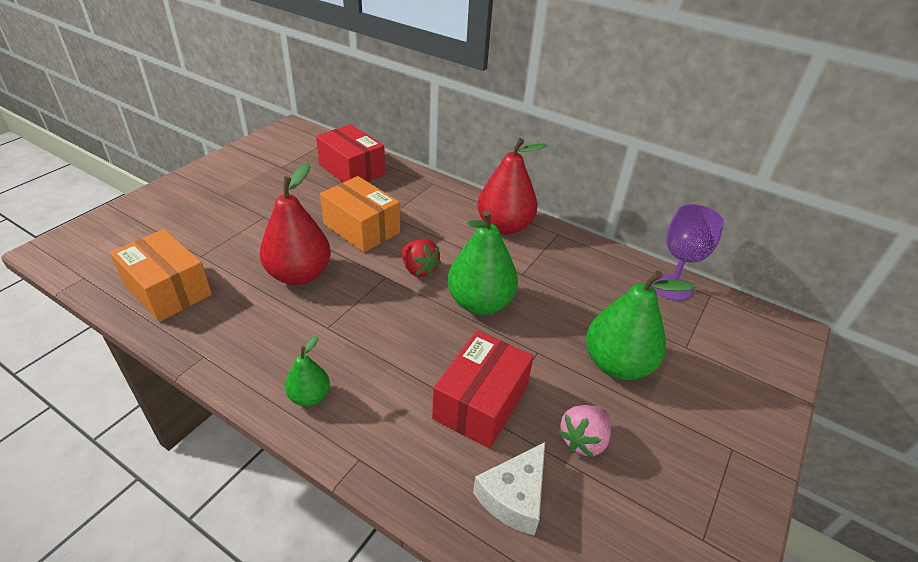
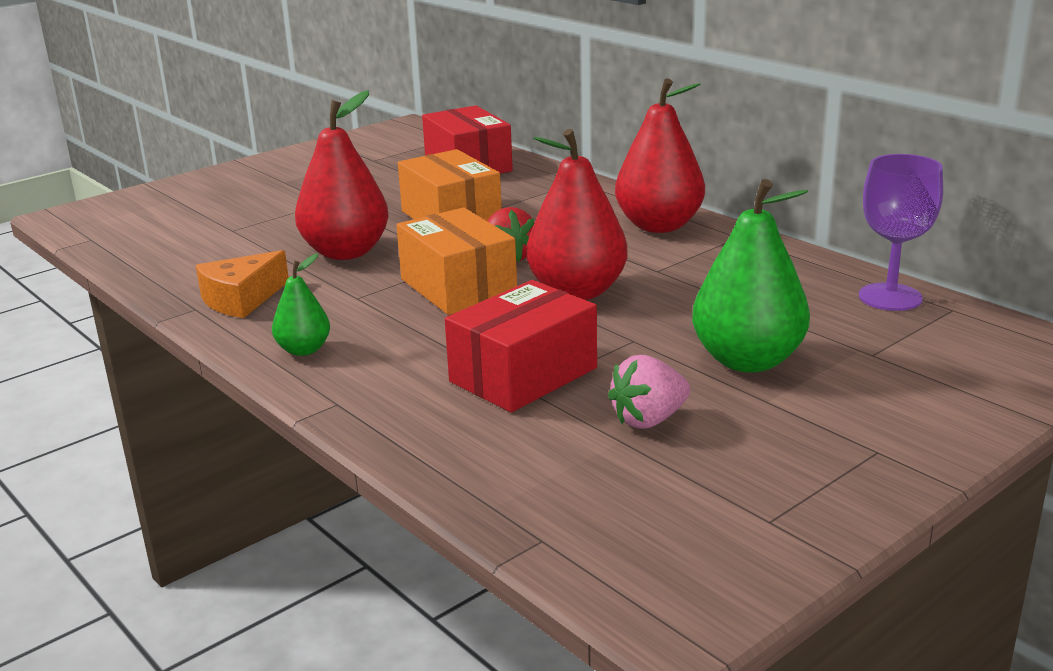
camera: 20 degrees right, 15 degrees down
(168, 290) = (180, 254): orange box -> orange box (458, 287)
(238, 340) = (241, 299): none -> orange cheese
(480, 303) = (577, 292): green pear -> red pear
(514, 496) = (519, 454): white cheese -> none

